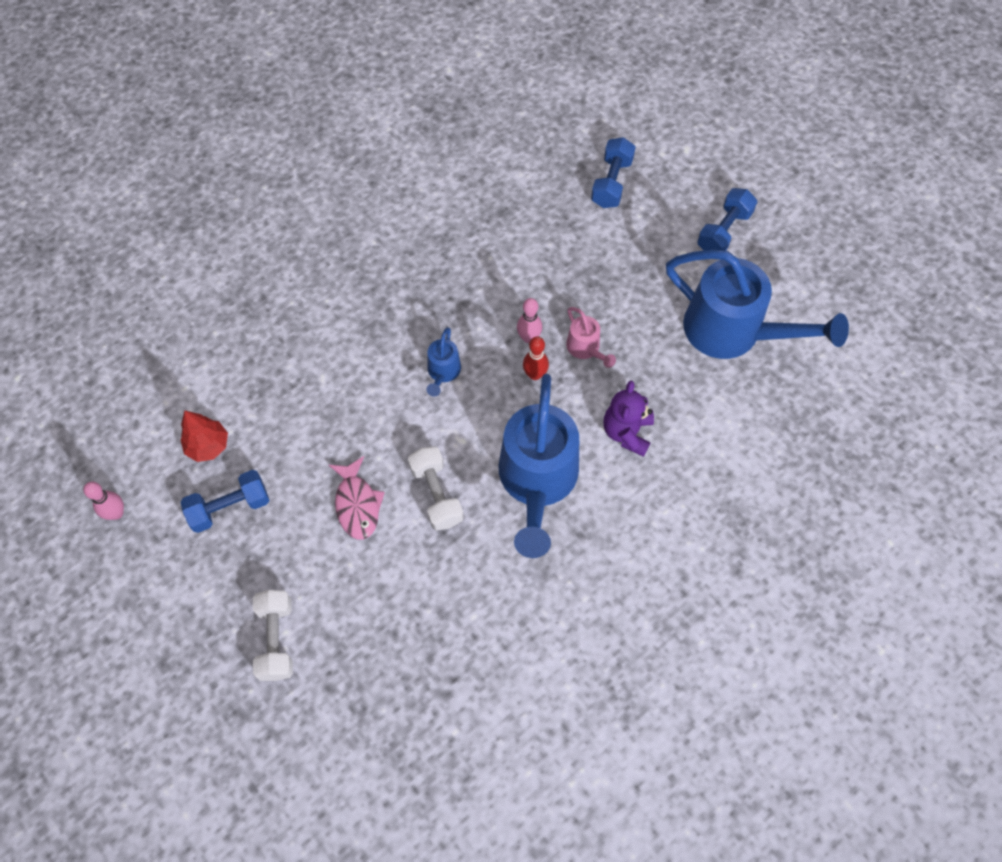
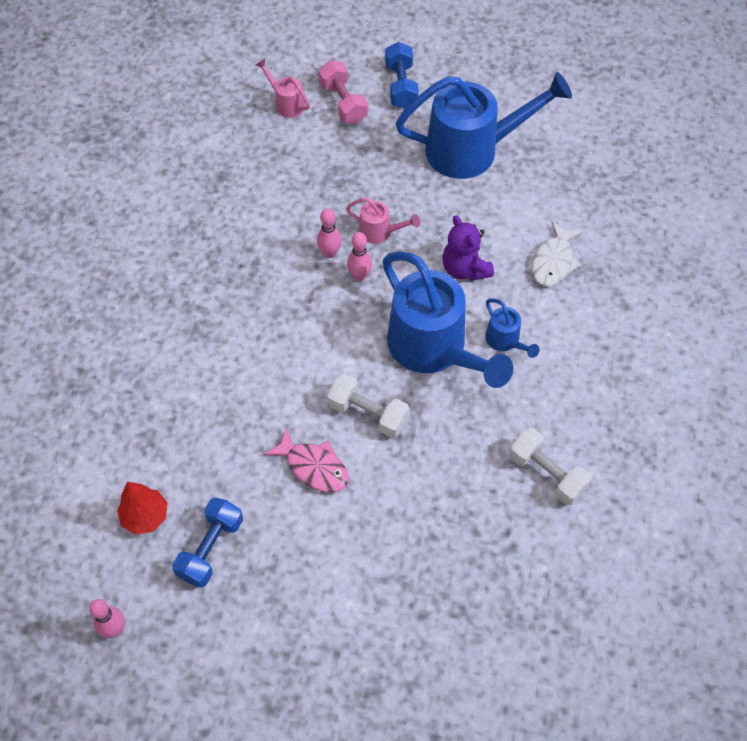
camera: 40 degrees left, 5 degrees down
(276, 639) = (347, 614): white dumbbell -> white dumbbell (546, 473)
(443, 372) = (287, 323): blue watering can -> blue watering can (505, 341)
(535, 374) = (359, 276): red bowling pin -> pink bowling pin
(611, 183) = (286, 103): blue dumbbell -> pink watering can
(659, 214) = (343, 103): none -> pink dumbbell
(710, 482) = (553, 261): none -> white fish

